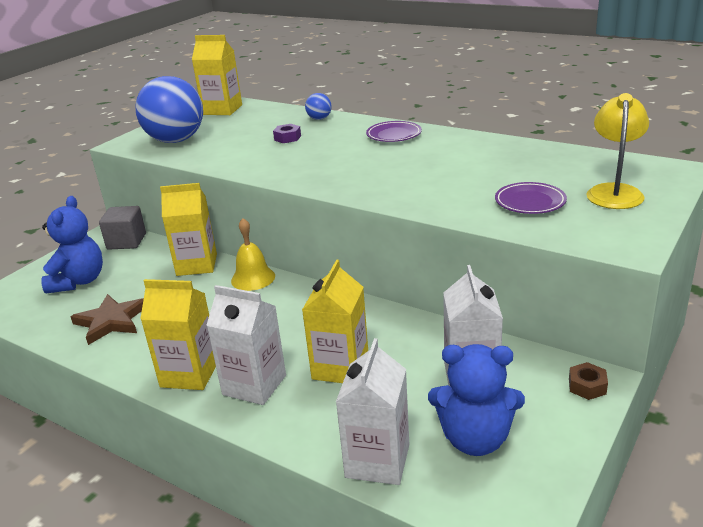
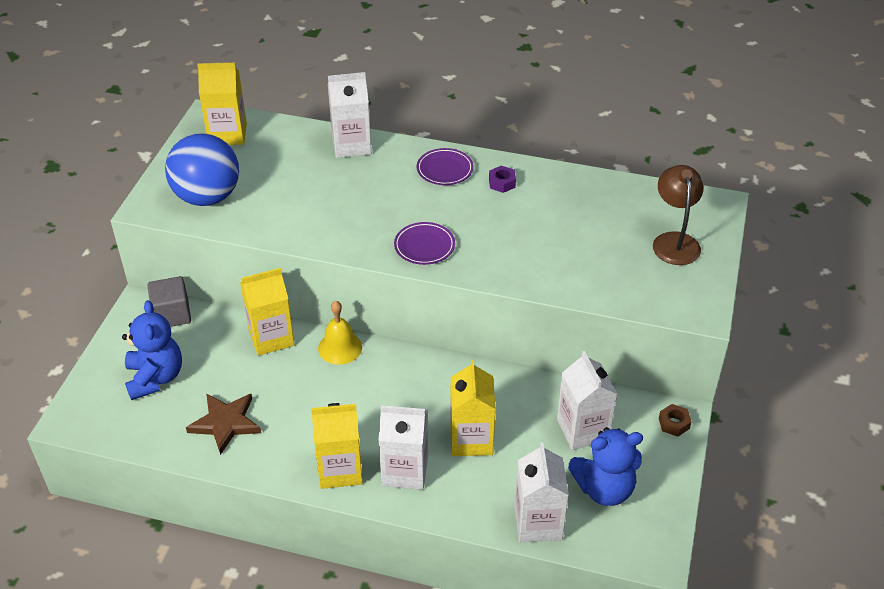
camera: 20 degrees left, 15 degrees up
(287, 138) = (333, 183): purple nut -> purple nut (502, 183)
(319, 119) = (351, 145): blue ball -> white carton
(530, 202) = (608, 263): purple plate -> purple plate (424, 246)
(614, 191) = (674, 241): yellow lamp -> brown lamp

